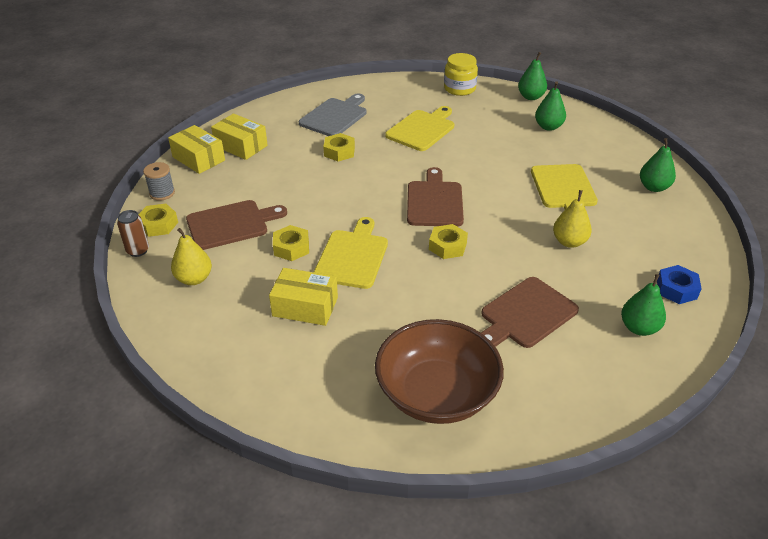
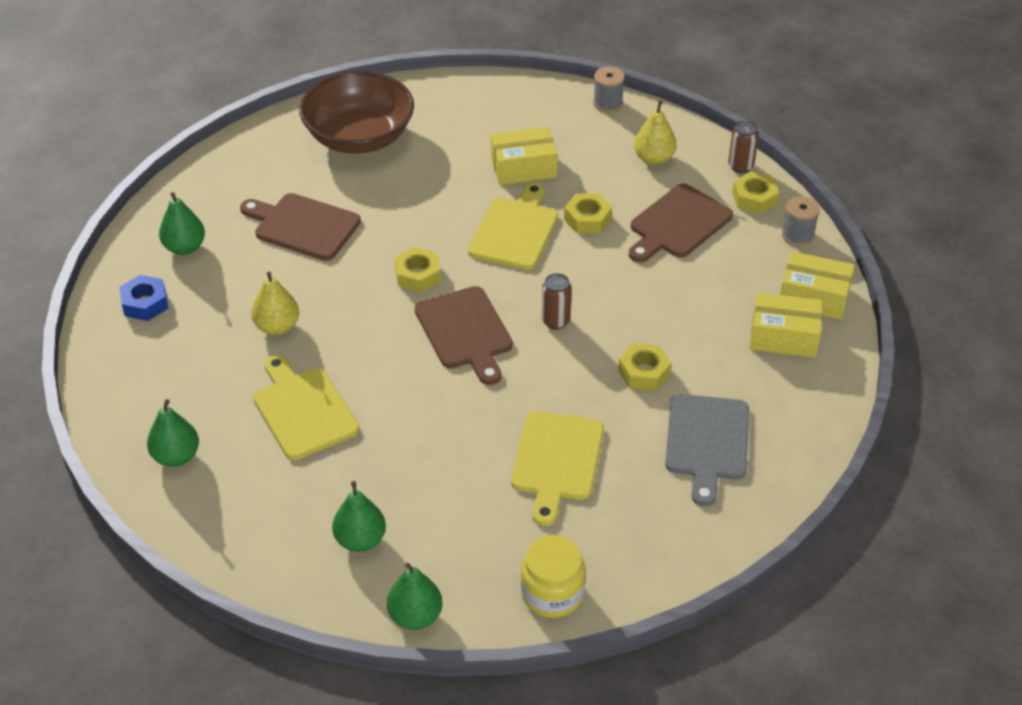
camera: 155 degrees right, 5 degrees up
(176, 346) = (607, 103): none -> grey spool
(352, 256) = (515, 230): yellow cutting board -> yellow cutting board turned 150 degrees counterclockwise
(370, 191) = (555, 321): none -> brown can
(526, 314) = (303, 226): brown cutting board -> brown cutting board turned 90 degrees counterclockwise

